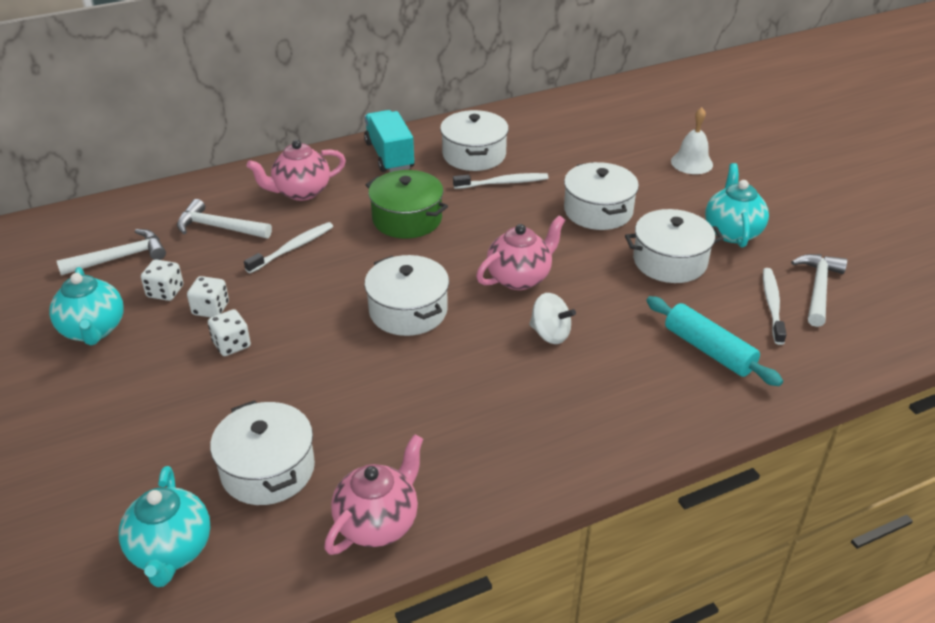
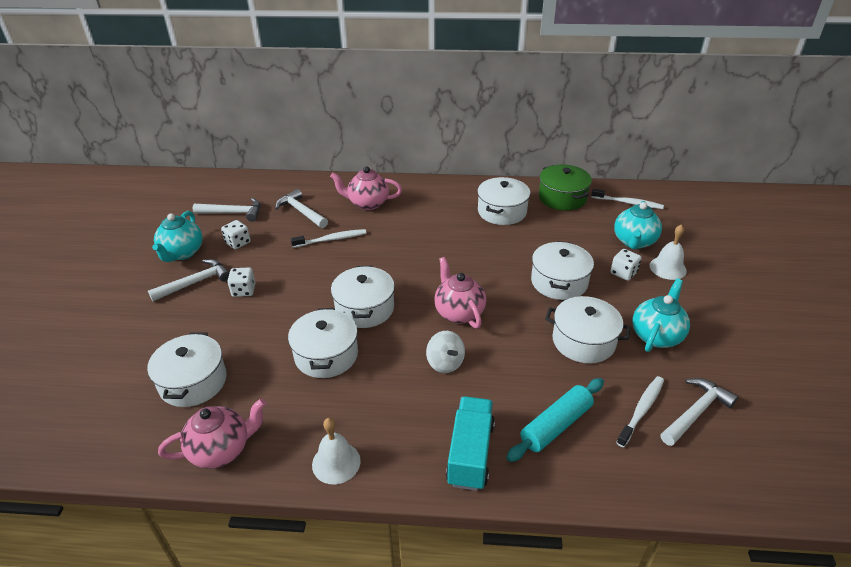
camera: 30 degrees right, 0 degrees up
(152, 359) = (195, 282): none -> white hammer
(171, 551) = (101, 410): turquoise teapot -> turquoise teapot (634, 242)
(211, 309) = (252, 263): white dice -> white dice (623, 273)
(389, 155) = (444, 195): turquoise truck -> turquoise truck (470, 453)
(407, 219) = (418, 243): green pot -> green pot (562, 198)
(409, 376) = (326, 355): none -> white pot
(503, 183) = (505, 238): white toothbrush -> white toothbrush (628, 203)
(520, 278) = (459, 312): pink teapot -> pink teapot turned 105 degrees counterclockwise
(522, 477) = (336, 462): none -> white bell
(709, 350) = (556, 425): turquoise rolling pin -> turquoise rolling pin turned 60 degrees clockwise

